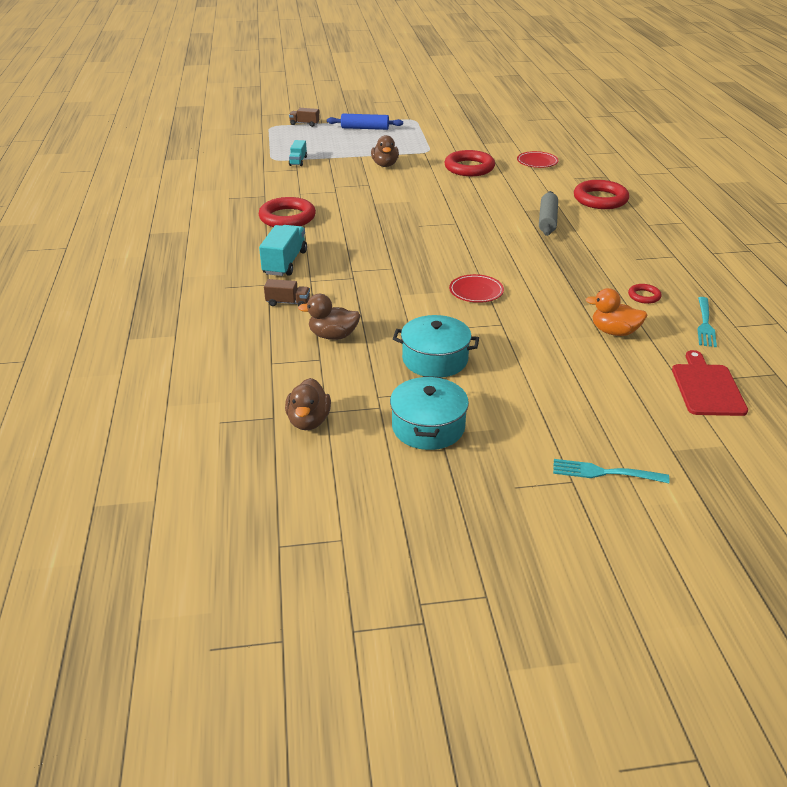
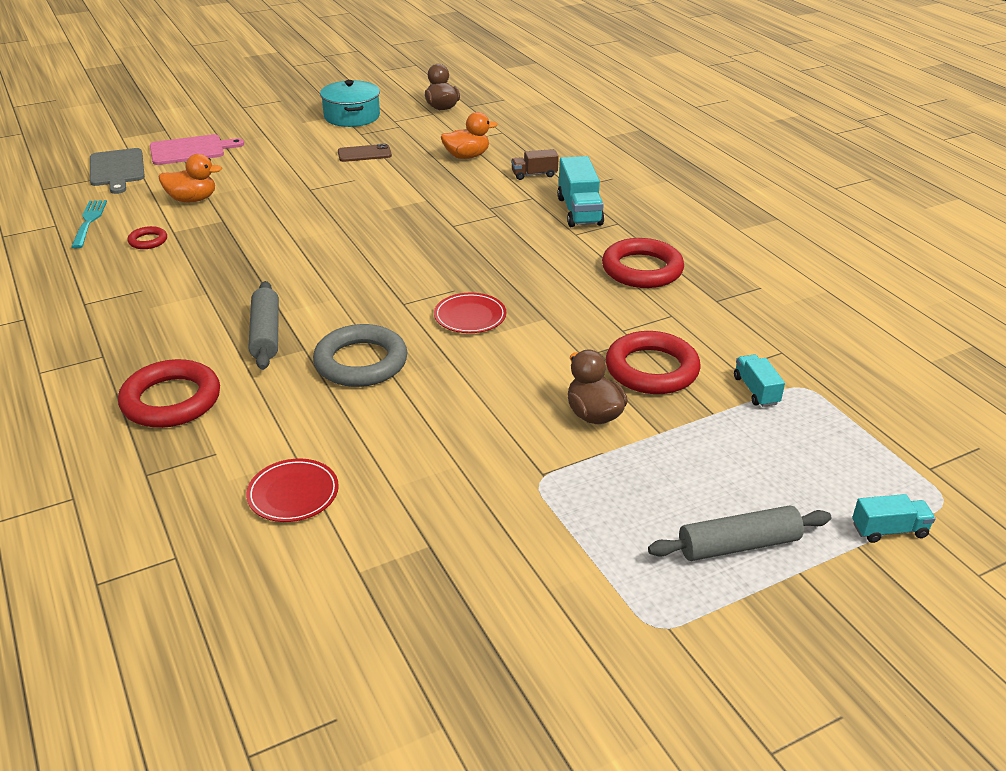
camera: 160 degrees right, 0 degrees up
(304, 124) = (889, 530): brown truck -> turquoise truck
(333, 336) = (467, 156): brown duck -> orange duck
(365, 128) = (738, 545): blue rolling pin -> grey rolling pin
(435, 359) = (364, 154): turquoise pot -> brown phone
(469, 168) = (430, 441): red ring -> red ring (651, 369)
(476, 291) = (345, 215): red plate -> red plate (470, 316)
(493, 199) = (361, 362): none -> grey ring
(605, 472) = (218, 113): turquoise fork -> none
(630, 403) = (190, 150): none -> pink cutting board
(707, 387) = (117, 169): red cutting board -> grey cutting board

